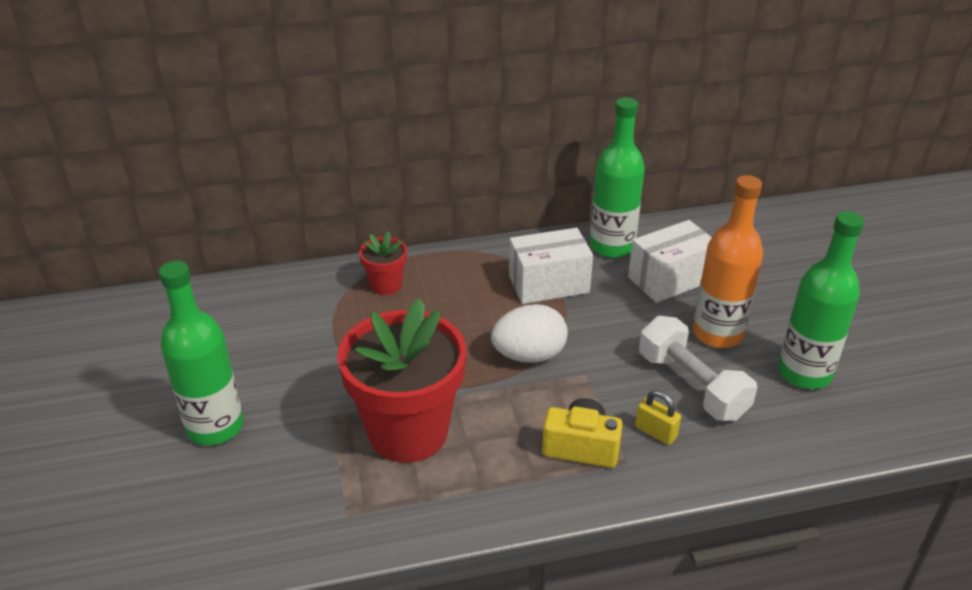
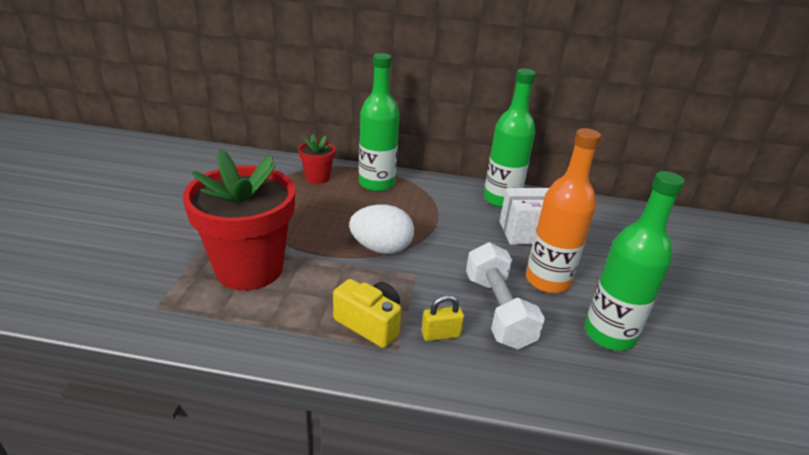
camera: 20 degrees right, 5 degrees down
(215, 427) = (129, 223): green bottle -> green bottle (376, 183)
(548, 284) = (433, 209): white box -> none
(655, 432) = (440, 334): yellow padlock -> yellow padlock turned 75 degrees counterclockwise

